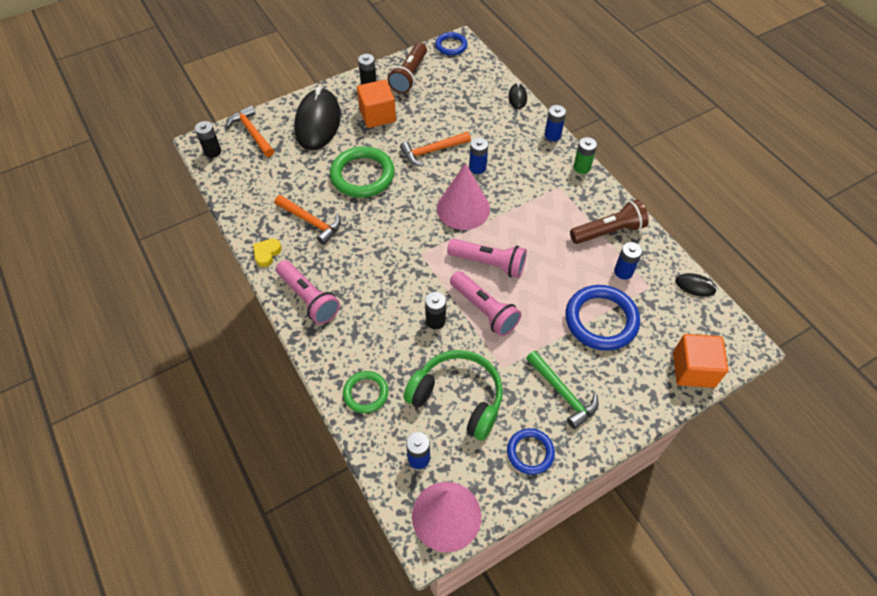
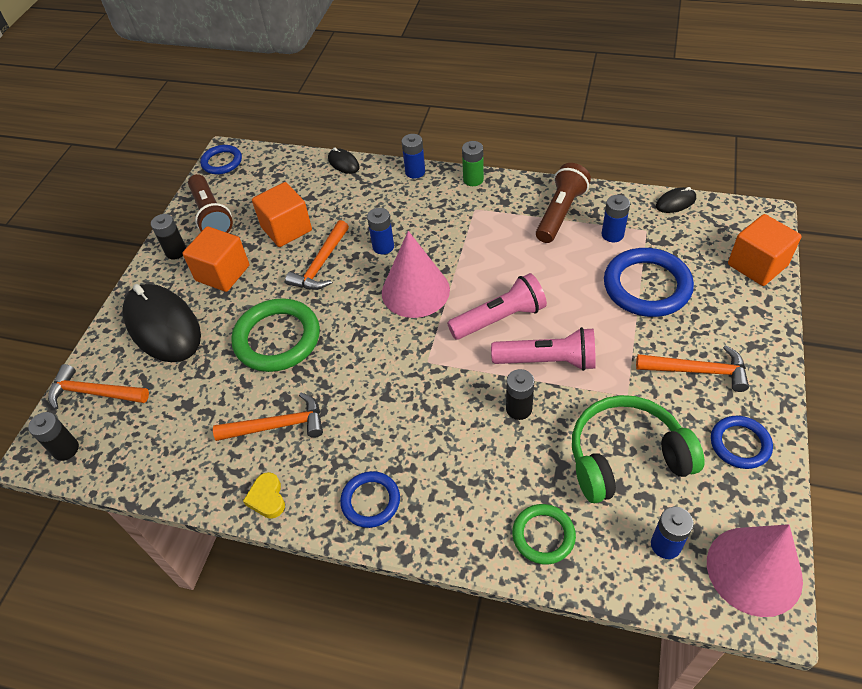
camera: 40 degrees left, 5 degrees down
(308, 298) = (370, 501): pink flashlight -> blue ring
(438, 115) = (286, 229): none -> orange cube
(563, 393) = (697, 371): green hammer -> orange hammer

